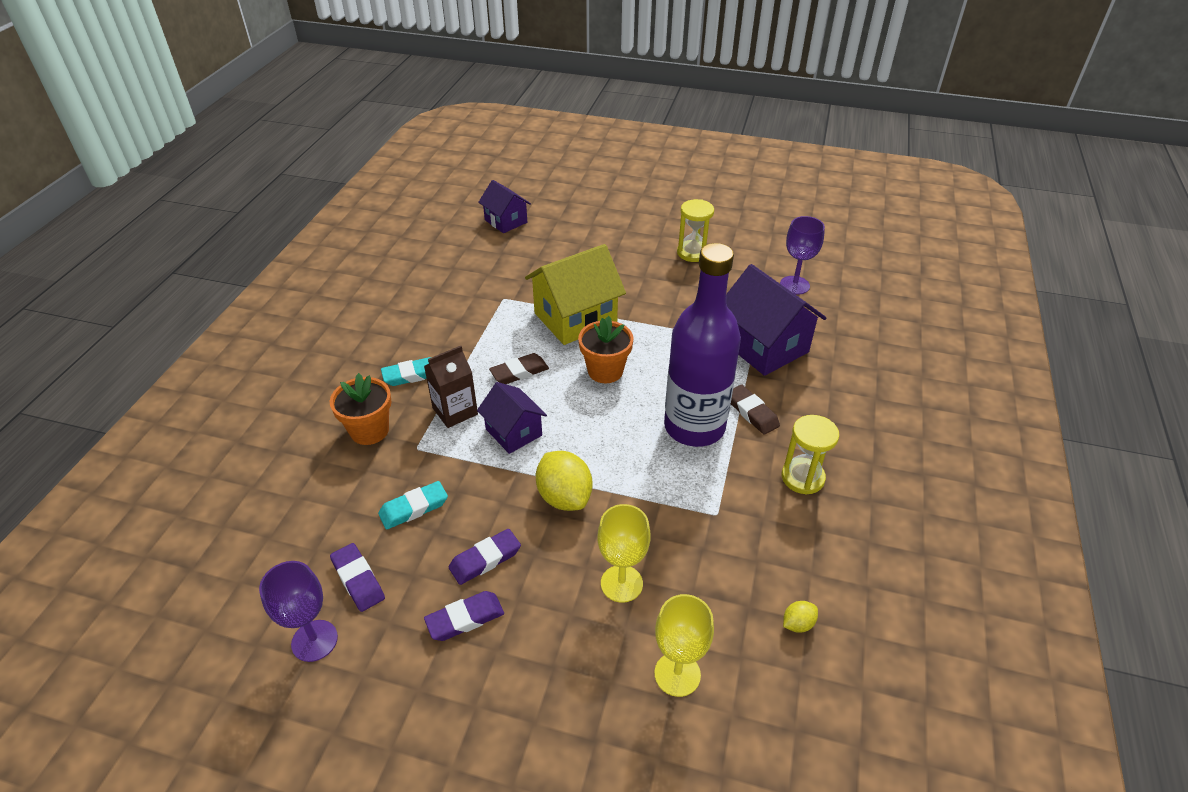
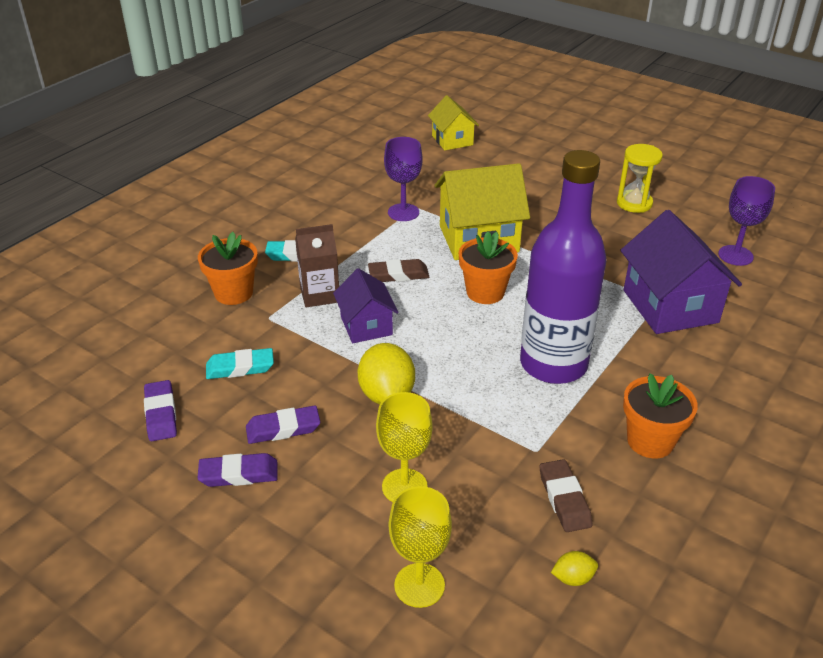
camera: 20 degrees right, 5 degrees down
(314, 640) = (99, 453): purple goblet -> purple goblet (403, 212)
(506, 221) = (452, 140): purple house -> yellow house
(751, 412) = (624, 365): brown eraser -> brown eraser (564, 499)
(802, 477) = (650, 441): yellow hourglass -> orange flower pot

